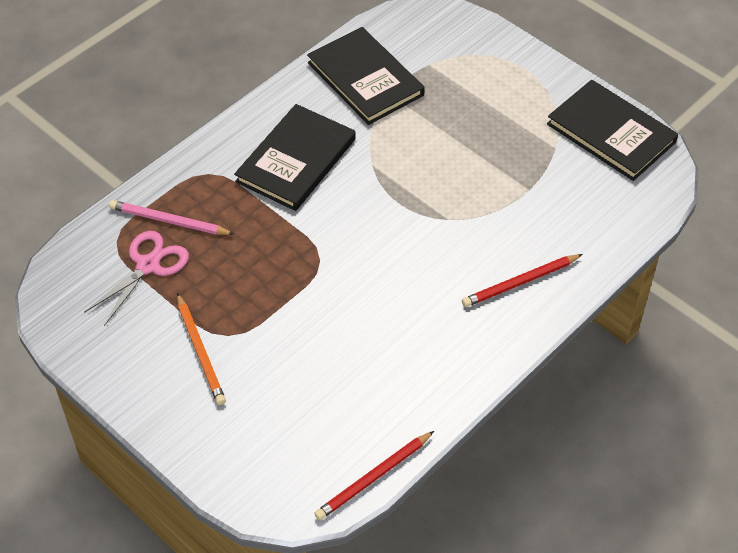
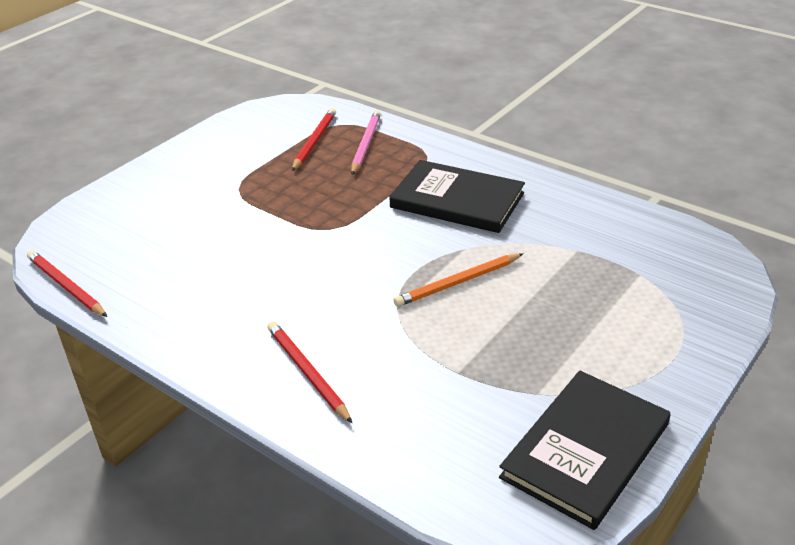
camera: 85 degrees right, 15 degrees down
(148, 265) = (314, 141): pink scissors -> red pencil
(200, 351) = (221, 178): orange pencil -> orange pencil (458, 283)
(365, 79) = (593, 231): black book -> none

